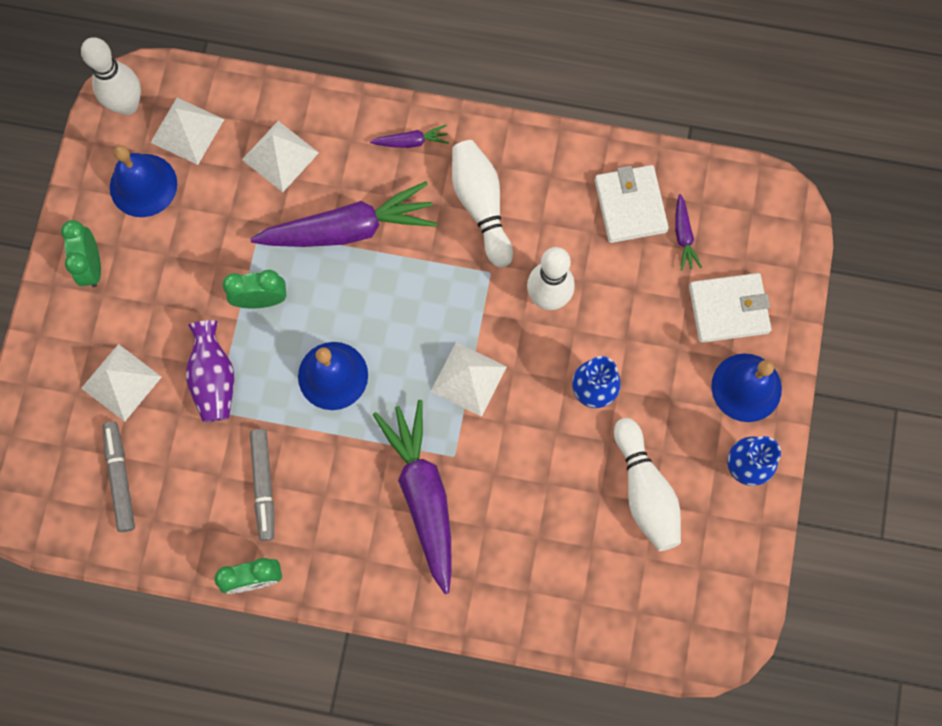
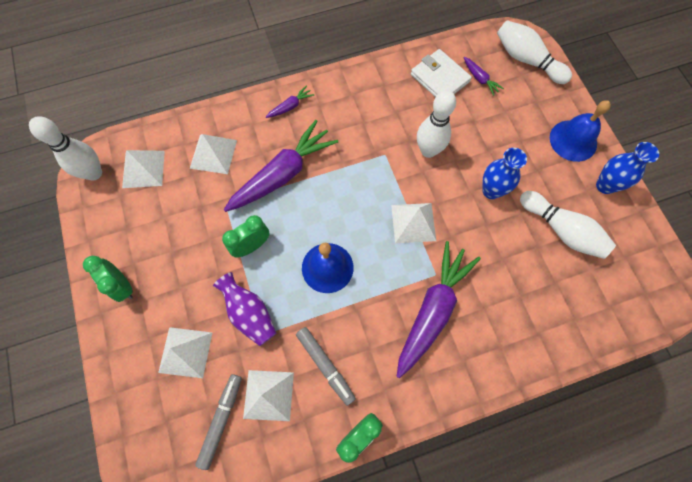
camera: 30 degrees left, 5 degrees down
(120, 478) = (221, 420): grey marker -> grey marker turned 60 degrees clockwise
(143, 185) = (131, 216): blue bell -> none
(184, 481) = (268, 395): none -> white pyramid
(423, 495) = (433, 310): purple carrot -> purple carrot turned 75 degrees clockwise
(481, 206) = (355, 120): white bowling pin -> white bowling pin (526, 60)
(728, 309) = (532, 104): white wallet -> none

